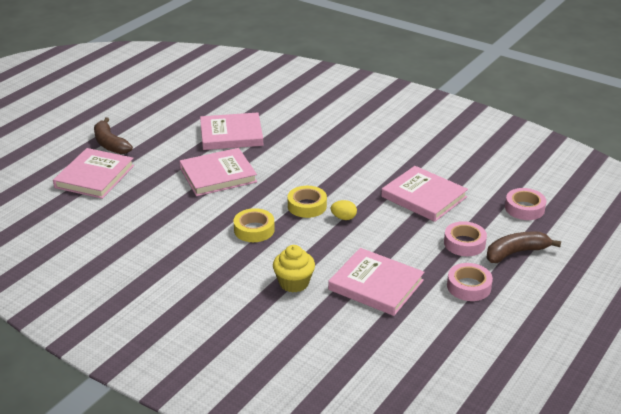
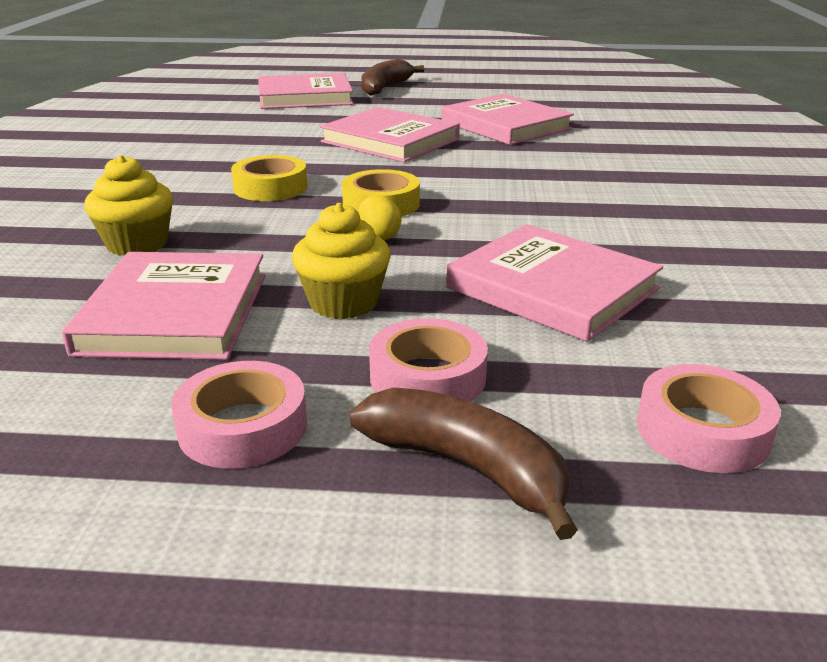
camera: 60 degrees right, 5 degrees down
(399, 244) = (343, 303): none -> yellow cupcake
(424, 197) = (552, 288): pink book -> pink book turned 60 degrees counterclockwise

